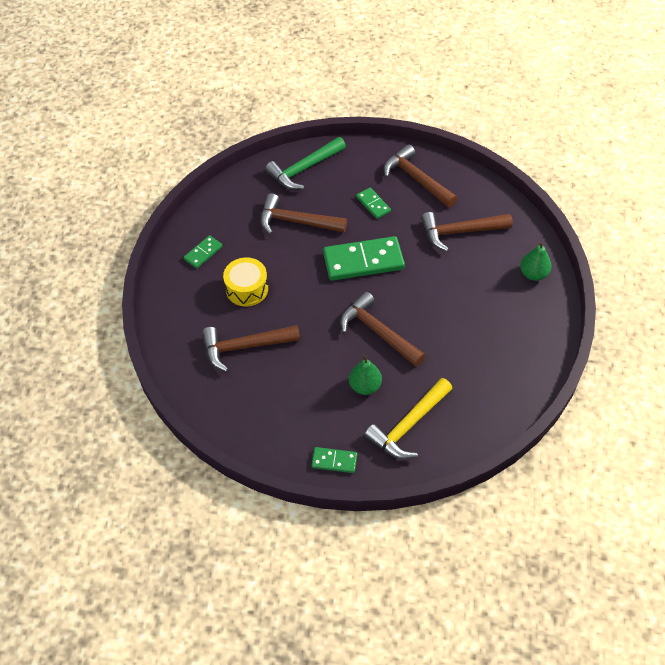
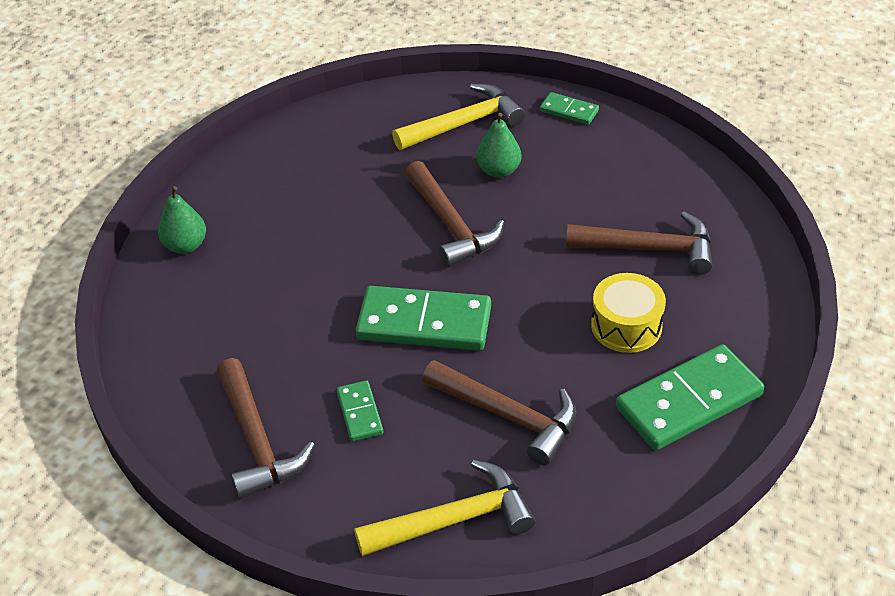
camera: 160 degrees left, 10 degrees down
(203, 253) = (688, 401): green domino -> green domino, size x2.02
(304, 169) = (454, 520): green hammer -> yellow hammer
(460, 232) = (246, 330): brown hammer -> none

